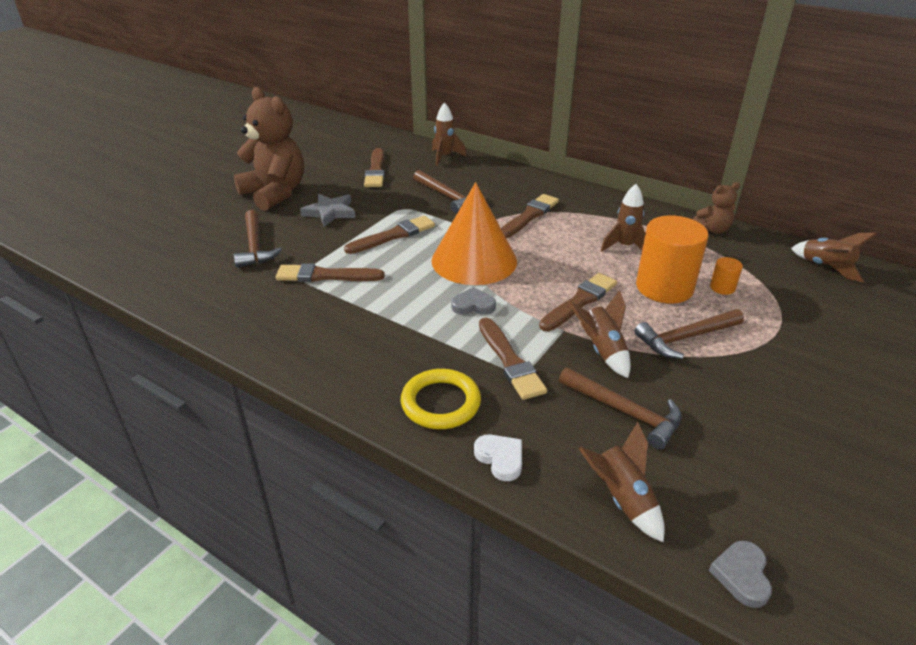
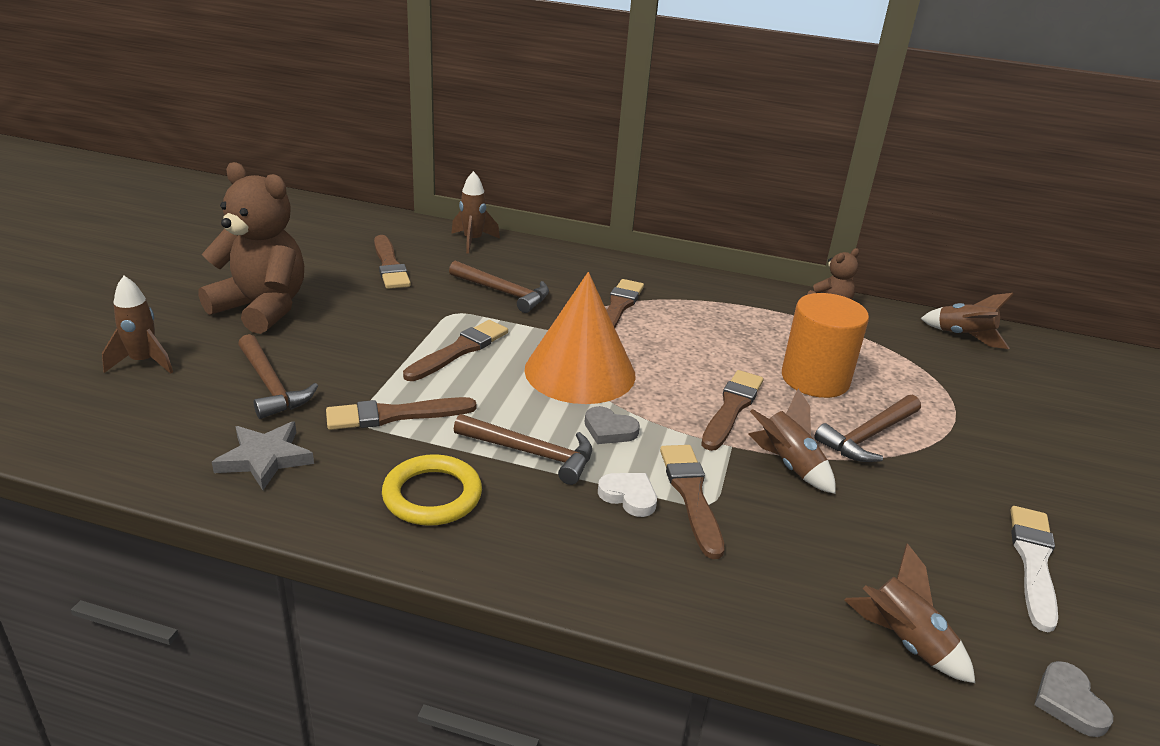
camera: 20 degrees left, 5 degrees down
(330, 212) = (356, 327): grey star -> grey star (265, 458)
(440, 403) = (635, 562): yellow ring -> yellow ring (432, 495)
(473, 305) = (609, 430): grey heart -> grey heart turned 135 degrees counterclockwise
(500, 458) = (744, 620): white heart -> white heart (629, 496)
(510, 361) = (691, 495): brown brush -> brown brush turned 150 degrees counterclockwise
(624, 412) = (851, 535): brown hammer -> brown hammer (531, 453)
(625, 247) = (747, 335): brown rocket -> brown rocket (144, 362)
(722, 288) = (875, 372): orange cylinder -> none
(778, 460) = (1033, 562): none -> white brush

